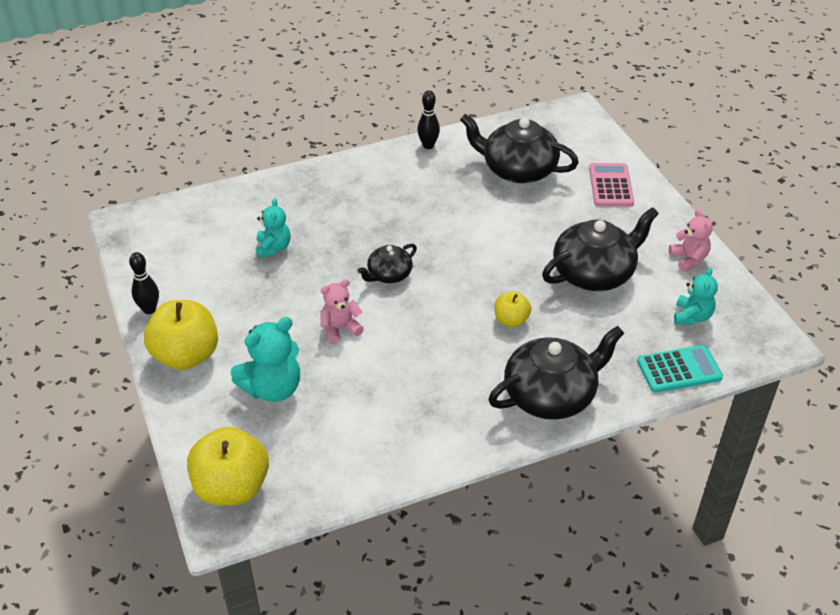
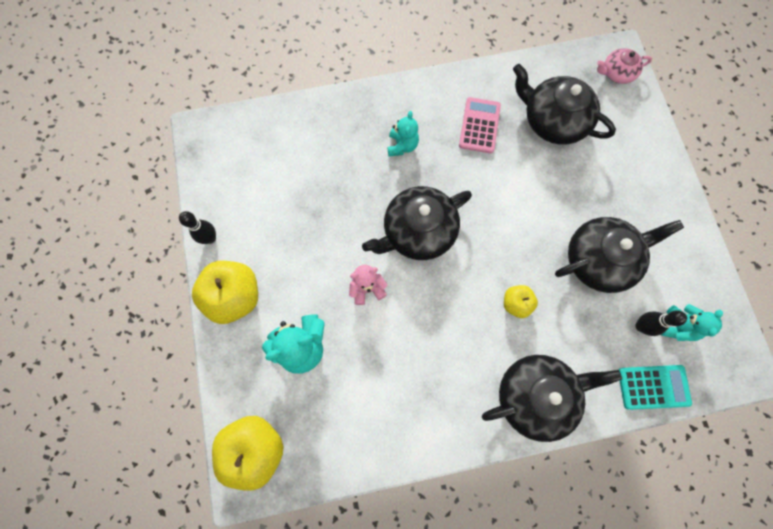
camera: 10 degrees right, 30 degrees up
(273, 248) = (323, 183): turquoise teddy bear -> turquoise teddy bear (402, 146)
(389, 274) = (418, 231): black teapot -> black teapot, size x1.84
(428, 145) = (476, 78): black bowling pin -> black bowling pin (641, 326)
(576, 126) = (616, 73): none -> pink teapot
(610, 185) = (634, 154): pink calculator -> pink calculator (479, 125)
(688, 259) = (688, 257): pink teddy bear -> none

